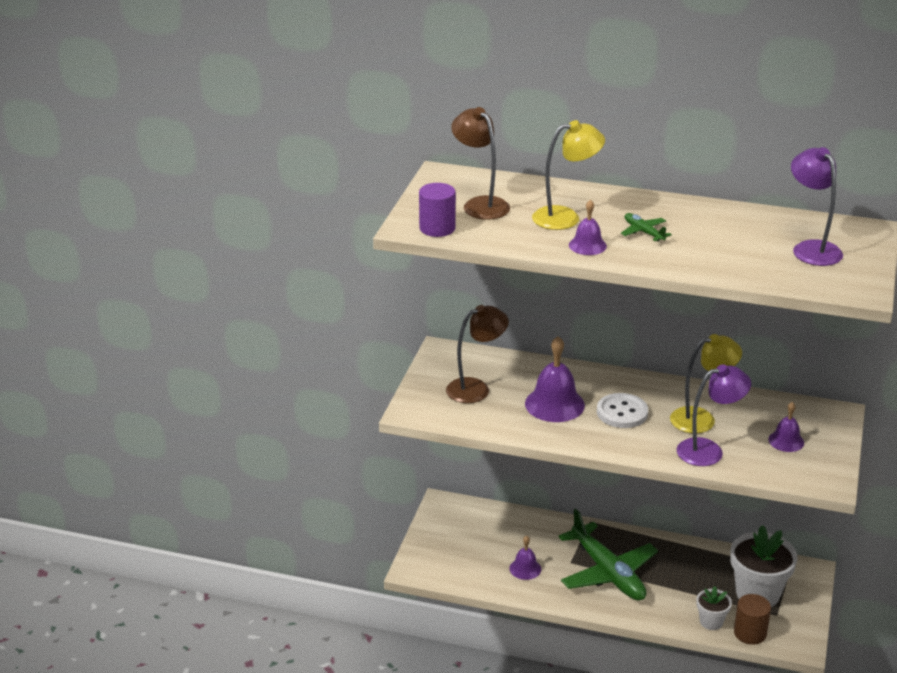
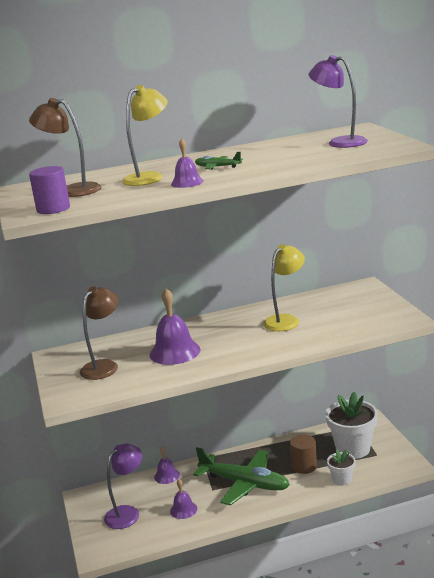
camera: 30 degrees left, 10 degrees down
(622, 412) = (228, 338): white button -> none
(709, 450) = (312, 334): purple lamp -> purple lamp (127, 513)
(750, 633) = (372, 474): brown cylinder -> brown cylinder (304, 466)
(786, 441) = (353, 310): purple bell -> purple bell (167, 476)

